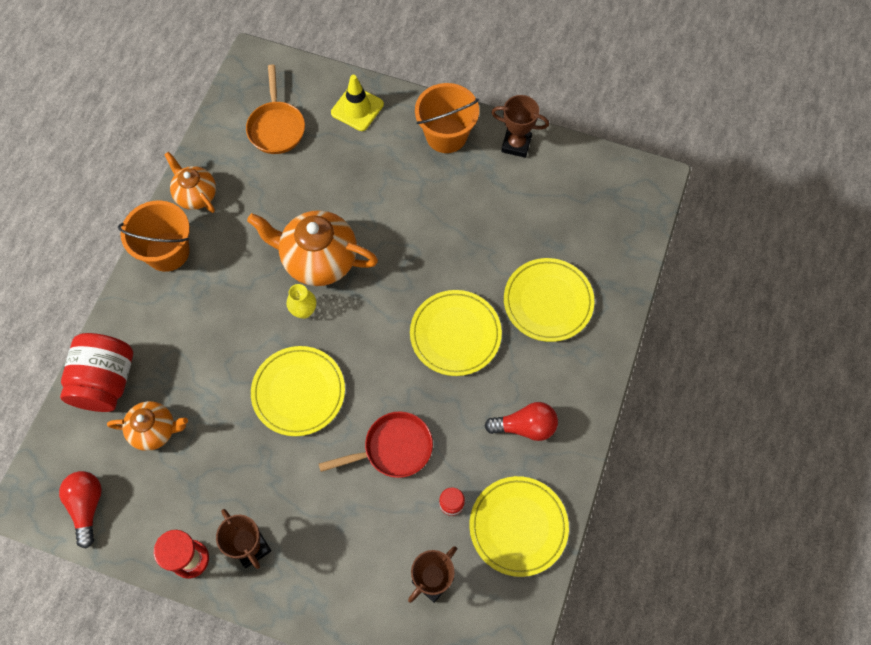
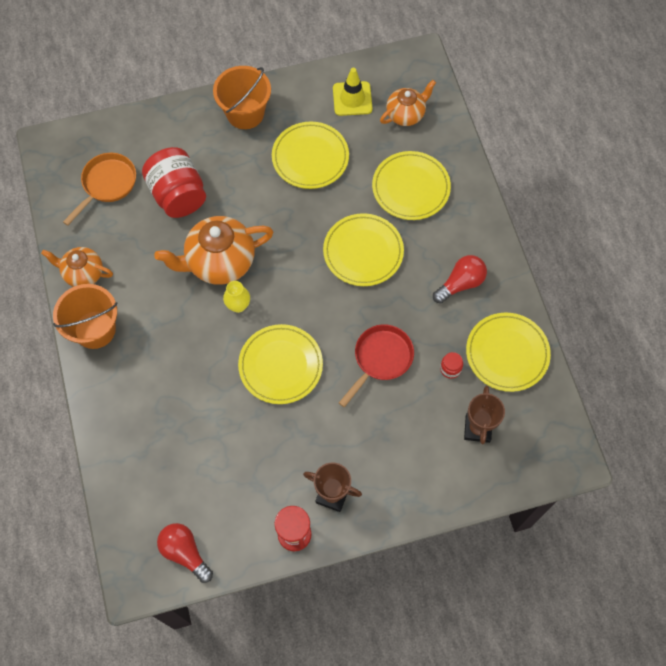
camera: 35 degrees left, 0 degrees up
(106, 381) = (124, 455): red jar -> red jar (178, 195)
(155, 430) = (193, 464): orange teapot -> orange teapot (406, 114)
(276, 127) = (107, 184): orange pan -> orange pan turned 105 degrees counterclockwise
(357, 108) = (160, 133): yellow traffic cone -> yellow traffic cone (352, 99)
(474, 213) = (310, 157): none -> yellow plate
(516, 144) = (302, 90): brown trophy -> none

